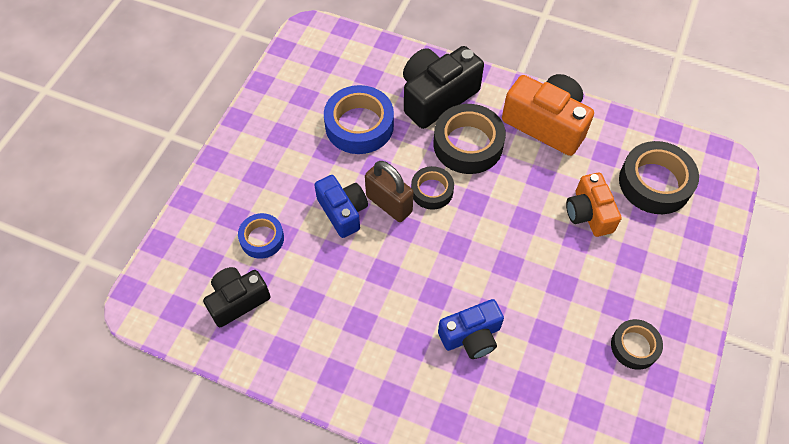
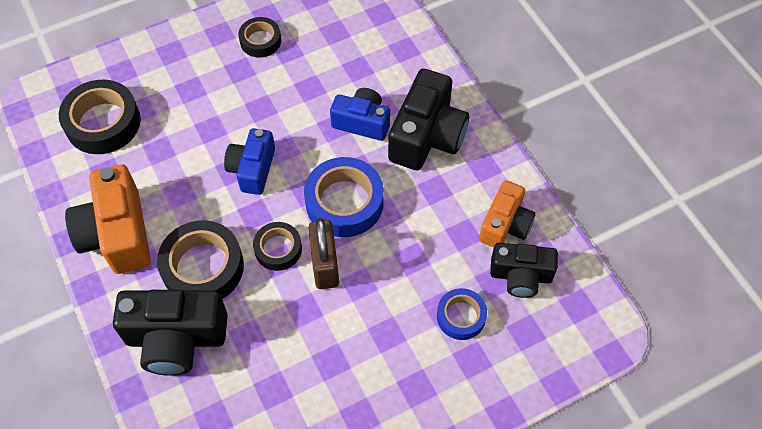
camera: 140 degrees left, 0 degrees up
(343, 211) = (370, 288): blue camera -> blue camera (252, 169)
(359, 125) = (277, 366): blue tape -> blue tape (344, 202)
(406, 366) = (427, 136): none -> black camera
(589, 213) = (180, 139): orange camera -> orange camera (505, 225)

